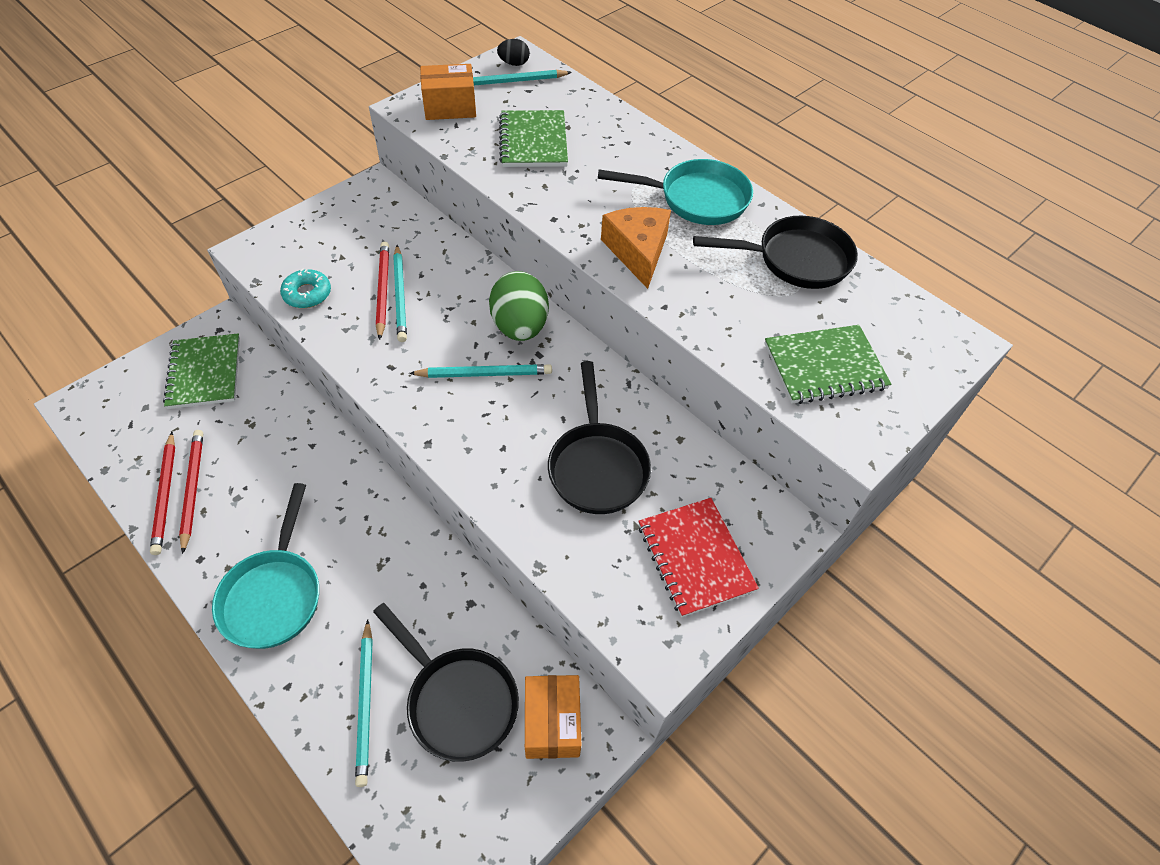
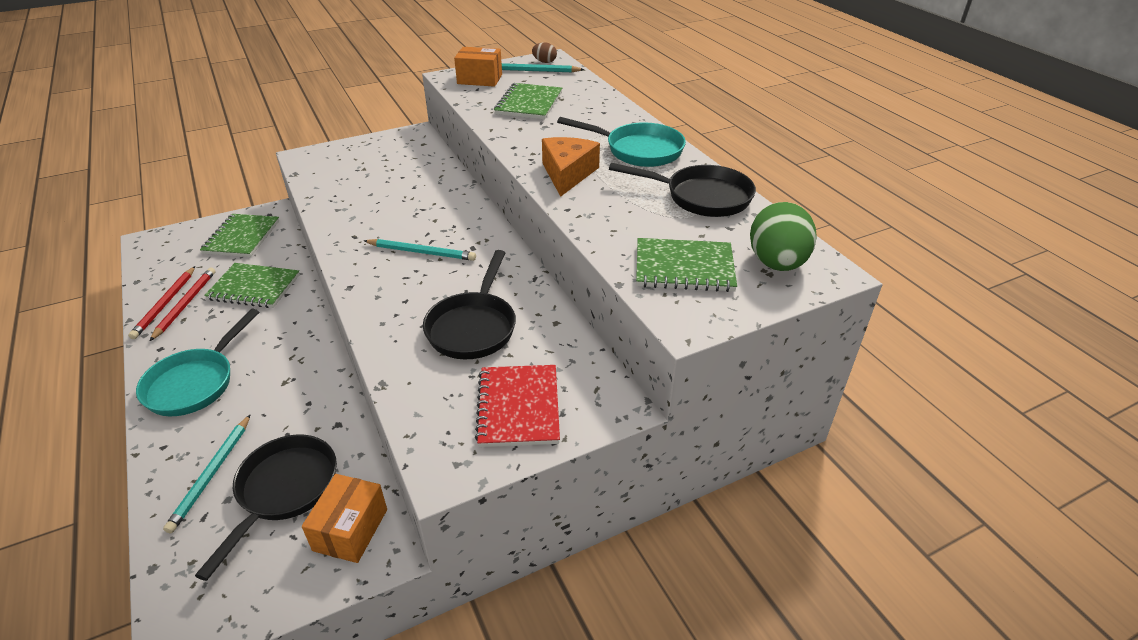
camera: 20 degrees right, 15 degrees down
(266, 444) = (254, 287): none -> green notebook
(307, 294) = (324, 185): turquoise donut -> none
(382, 290) = (379, 191): red pencil -> none
(400, 295) = (390, 196): turquoise pencil -> none
(457, 700) = (284, 491): black pan -> black pan turned 135 degrees counterclockwise
(514, 63) = (544, 62): black egg -> brown egg
(520, 327) = (468, 228): green egg -> green egg (776, 263)

